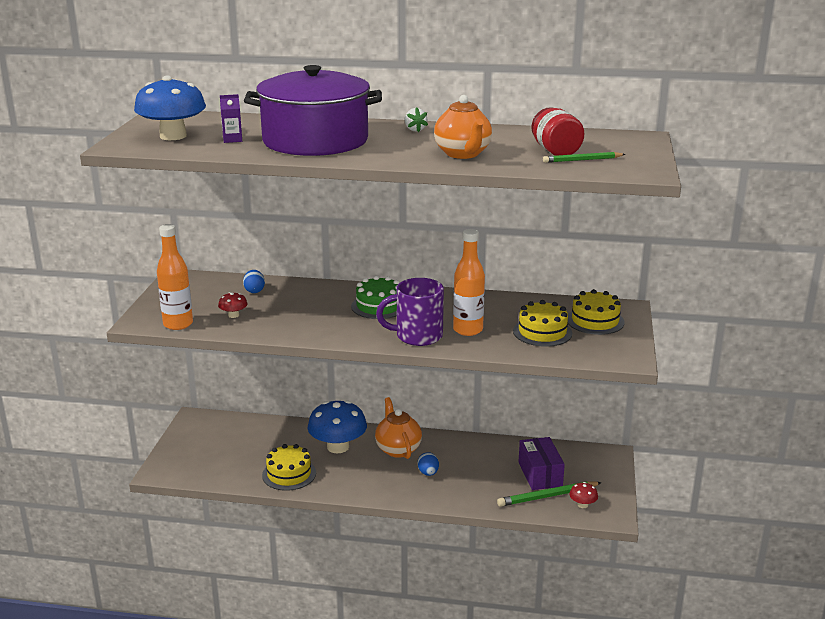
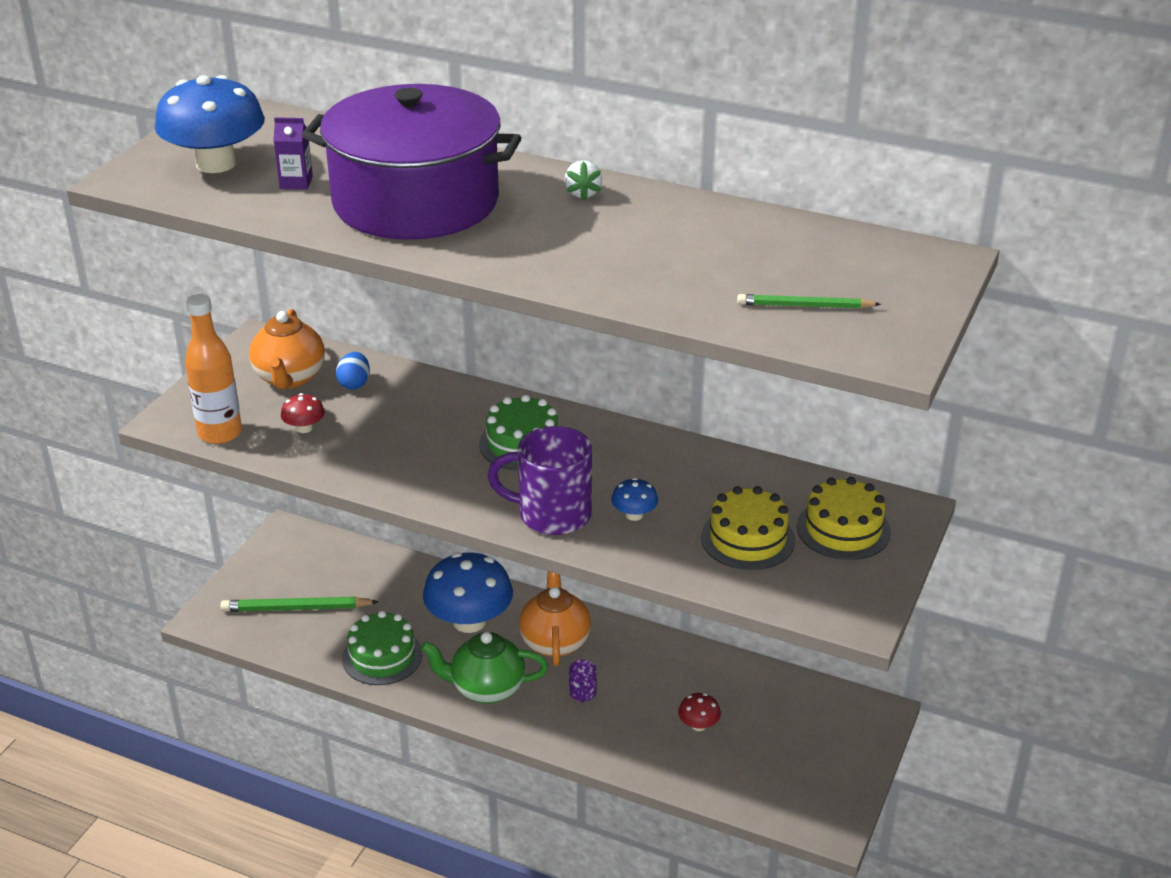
camera: 15 degrees right, 10 degrees up
(289, 474) = (382, 656): yellow cake -> green cake
(365, 480) = (486, 689): none -> green teapot
(428, 473) = (582, 693): blue egg -> purple mug
(463, 154) = (622, 265): orange teapot -> orange teapot (289, 378)
(468, 330) = (634, 515): orange bottle -> blue mushroom
(540, 474) = (750, 728): purple box -> none
(547, 496) = (745, 771): green pencil -> green pencil (296, 608)
(555, 151) = (775, 277): red jar -> none
(582, 505) = (793, 797): red mushroom -> red mushroom (698, 725)

